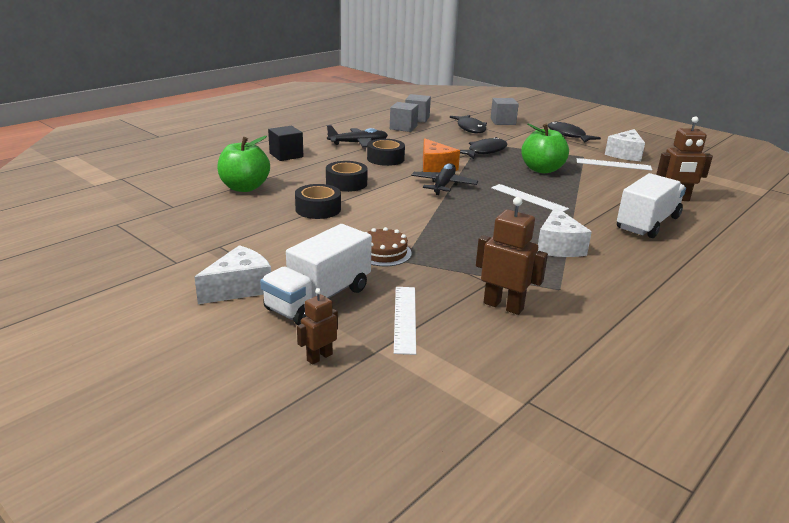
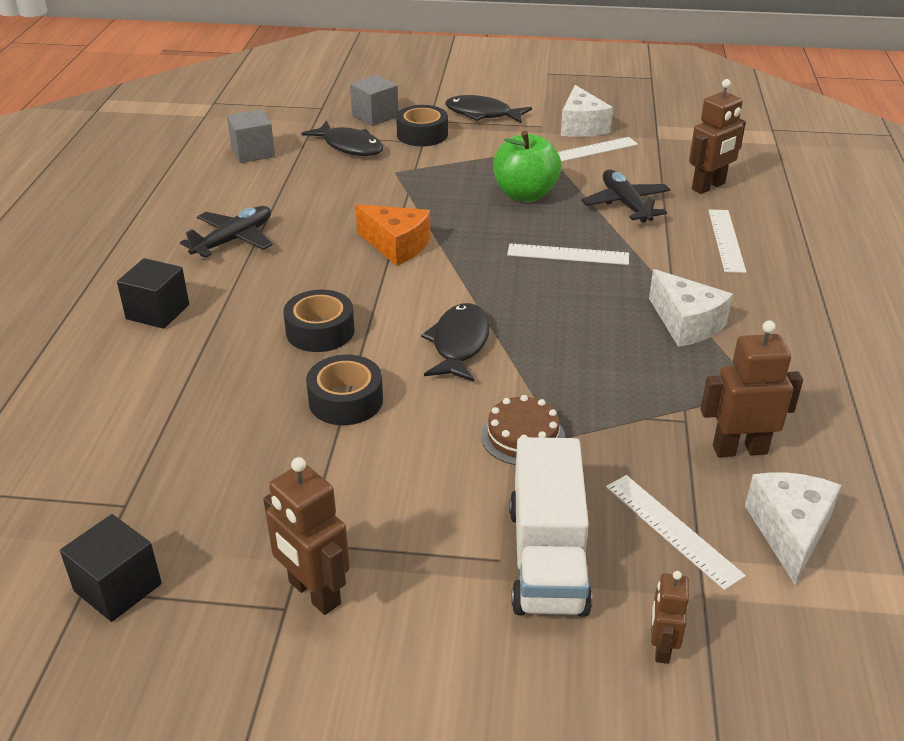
camera: 35 degrees left, 10 degrees up
(128, 228) = (118, 587): none -> black cube
(195, 263) = (314, 593): none -> brown robot
(239, 288) = (432, 601): white cheese -> white cheese (790, 532)
(244, 187) = (185, 410): green apple -> none
(385, 159) = (311, 257): black tape -> black tape (422, 134)
(403, 127) = (257, 179): grey cube -> none
(443, 185) = (447, 276): black plane -> black plane (625, 204)
(484, 151) = (421, 187): black fish -> black fish (459, 344)
(647, 223) = (726, 240): white truck -> white ruler

